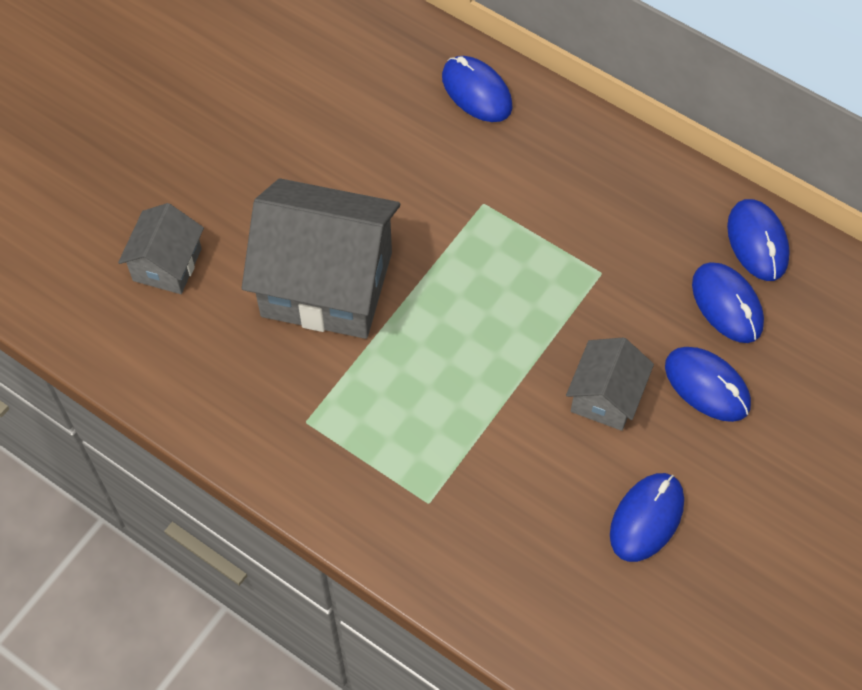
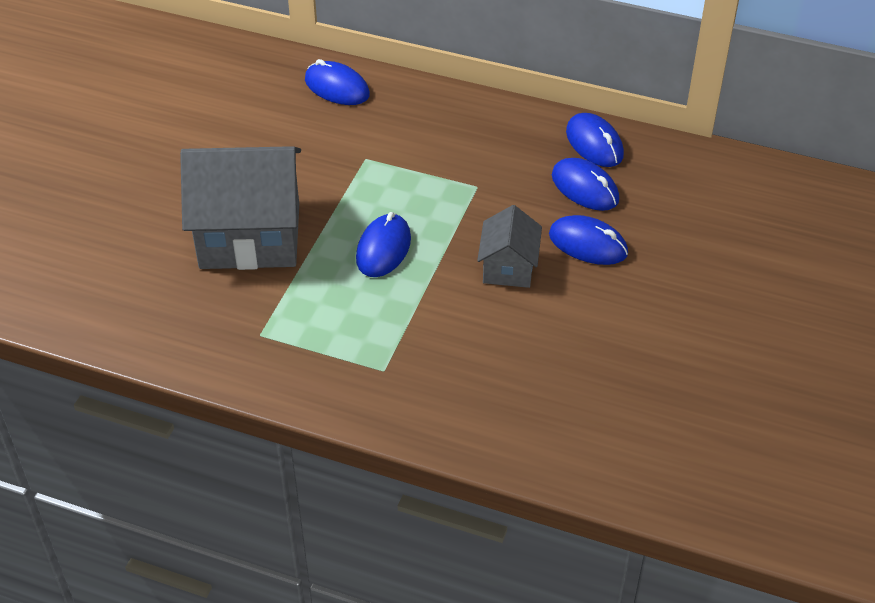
camera: 15 degrees left, 15 degrees down
(167, 264) = (106, 248): grey house -> none
(646, 518) = (570, 343): blue mouse -> blue mouse (383, 249)

